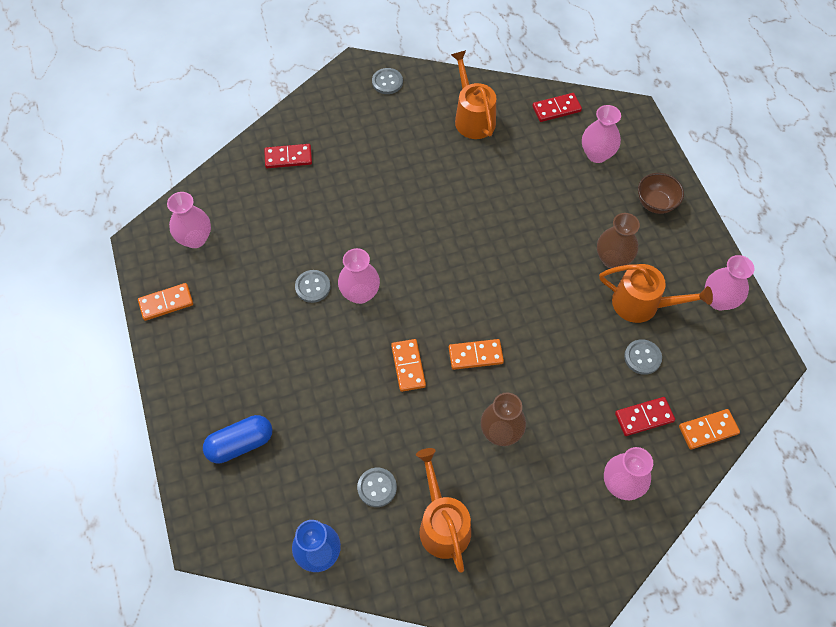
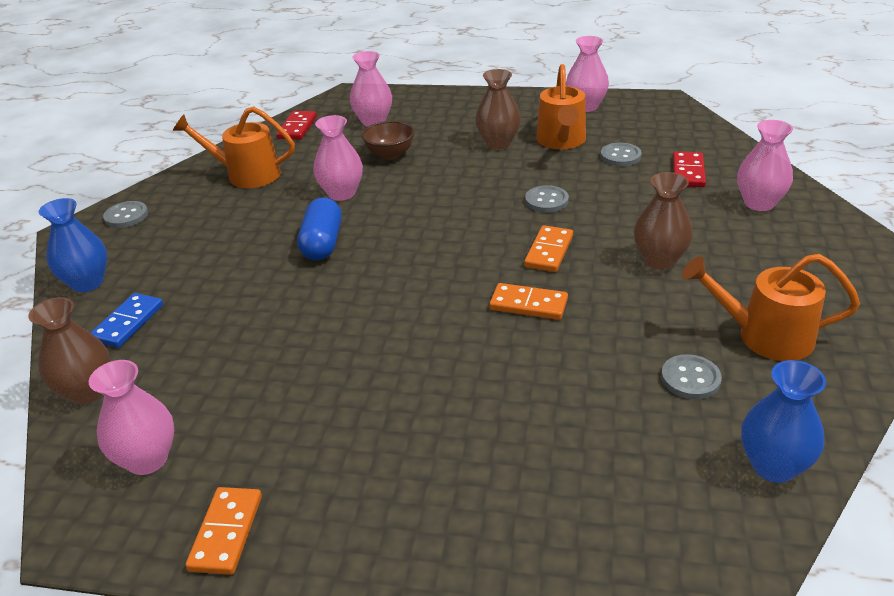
camera: 60 degrees left, 25 degrees down
(228, 177) = (87, 391): none -> brown vase
(240, 444) = (549, 507): blue capsule -> blue capsule (322, 243)
(288, 157) = (128, 323): red domino -> blue domino
(312, 111) = (87, 283): none -> blue vase
(313, 287) = (347, 355): grey button -> grey button (546, 201)
(360, 293) = (394, 316): pink vase -> pink vase (341, 193)
(642, 304) = (561, 141): orange watering can -> orange watering can turned 135 degrees clockwise
(655, 203) = (458, 108): brown bowl -> brown bowl (390, 155)
(708, 430) = (719, 145): orange domino -> none

